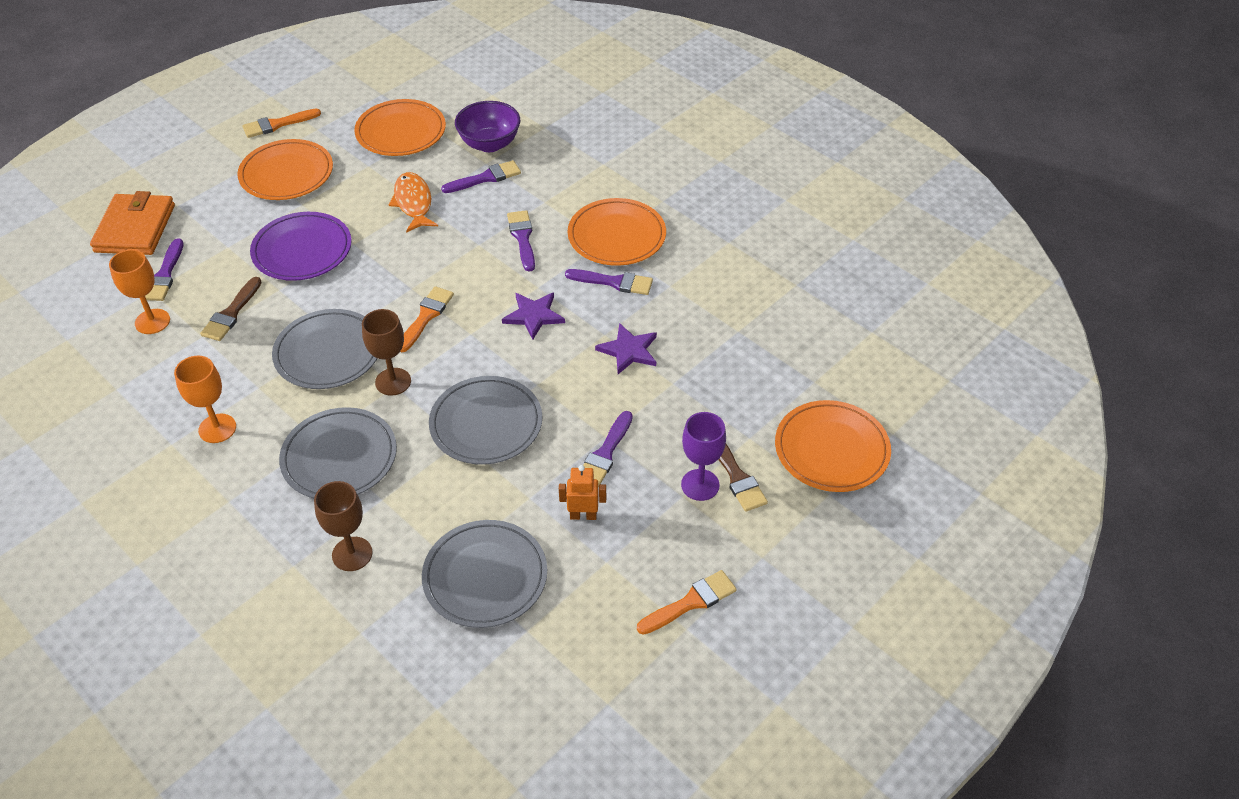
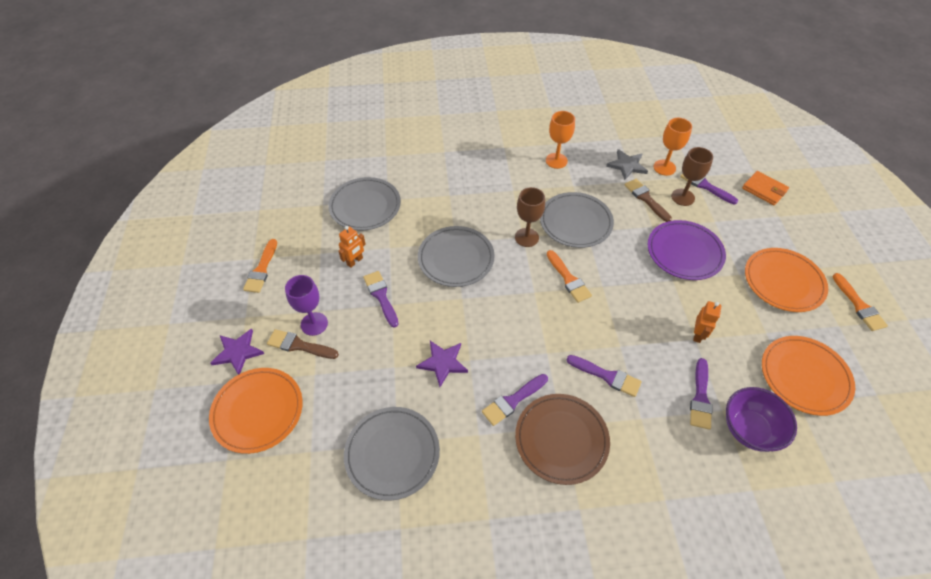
camera: 130 degrees right, 5 degrees up
(135, 228) = (764, 190): orange wallet -> orange wallet, size x0.65
(174, 356) = (627, 165): none -> grey star
(277, 124) = (859, 305): orange brush -> orange brush turned 150 degrees clockwise
(339, 457) = (492, 193): grey plate -> grey plate (392, 454)
(352, 554) = (429, 171): brown goblet -> brown goblet (682, 197)
(413, 203) = (698, 335): orange fish -> orange robot
(533, 315) = (521, 333): purple star -> purple star (238, 352)
(616, 236) = (561, 439): orange plate -> brown plate

